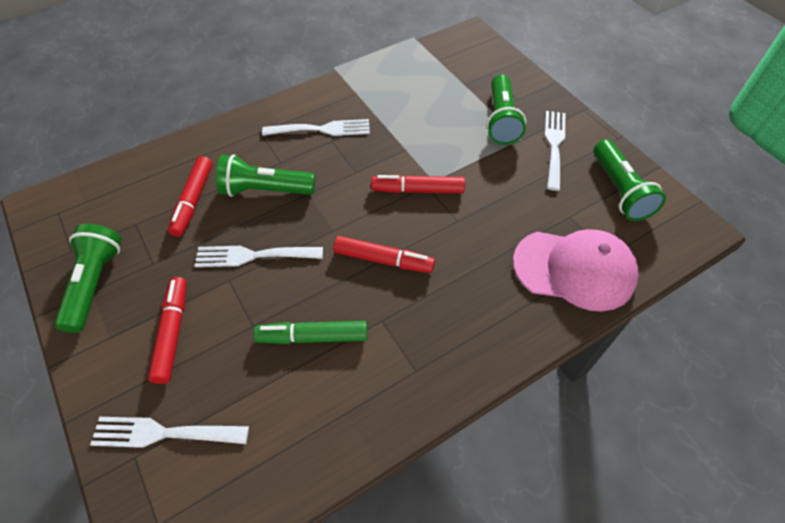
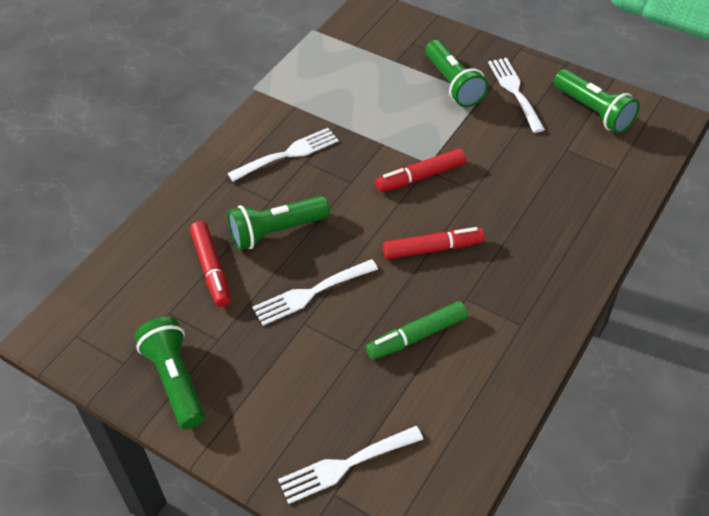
camera: 25 degrees left, 5 degrees down
(172, 332) = (287, 387): red marker -> none
(574, 270) = (596, 192): pink cap -> none

